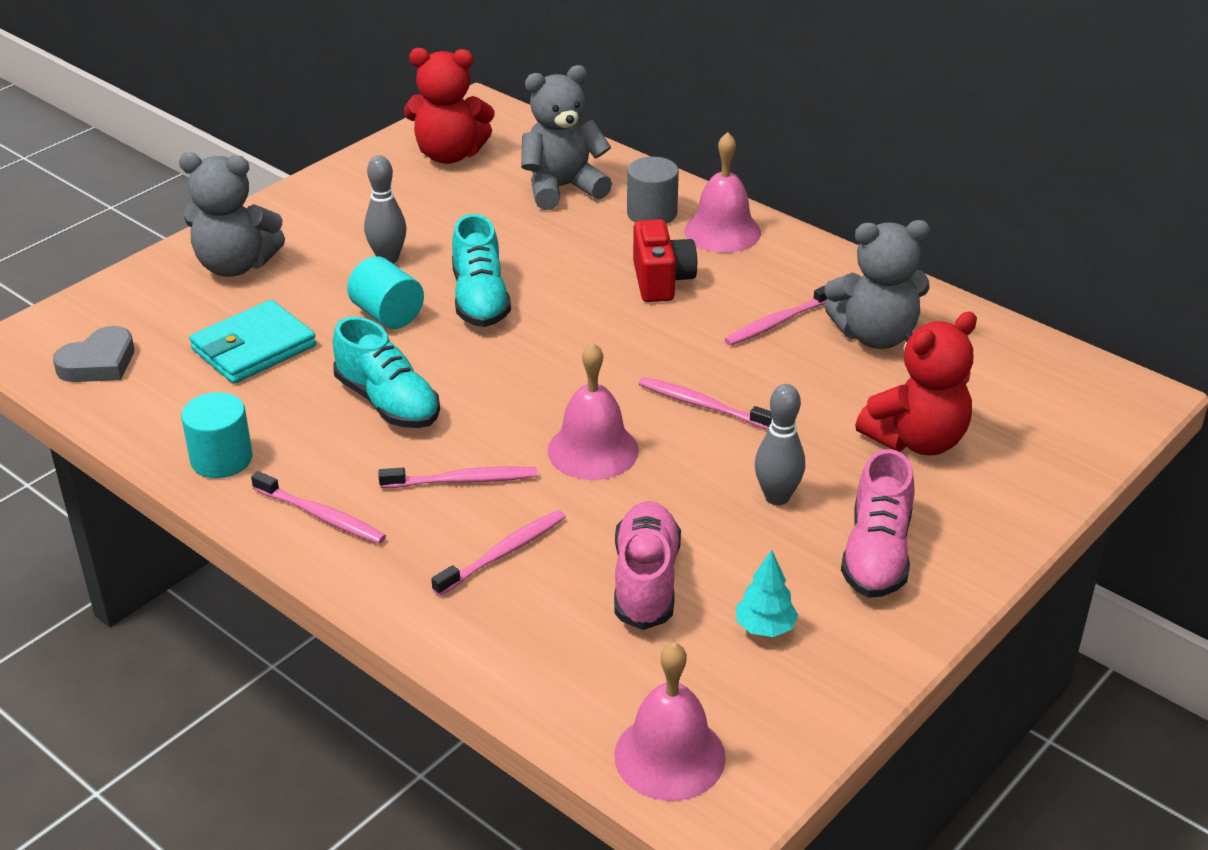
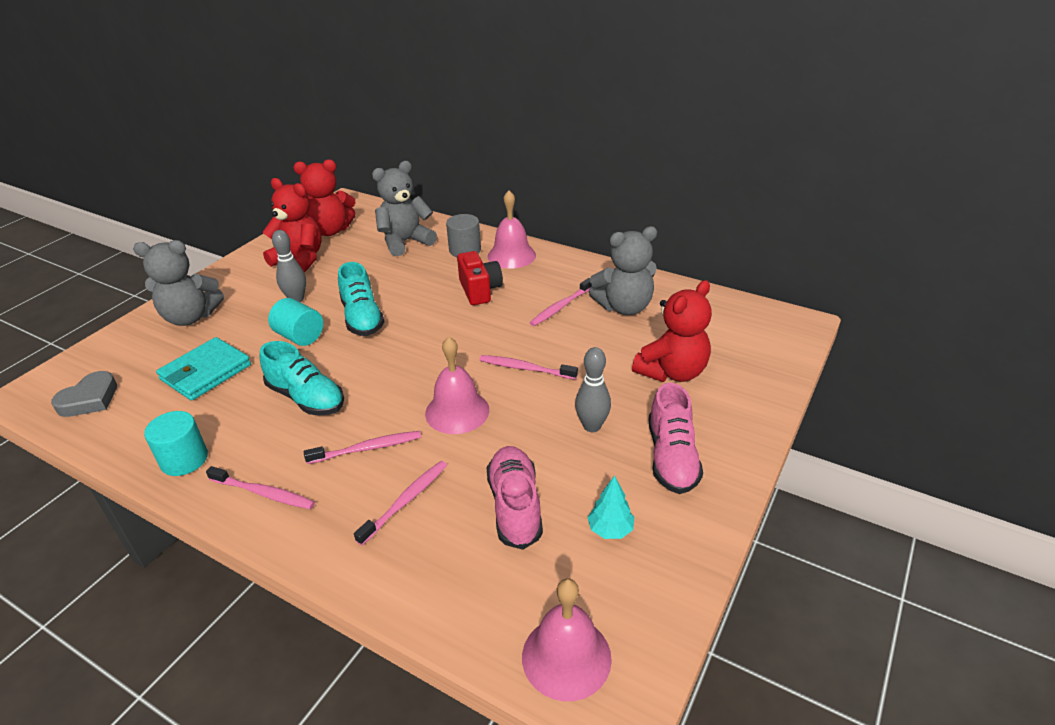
camera: 10 degrees left, 0 degrees up
(399, 197) = (300, 260): none -> red teddy bear

